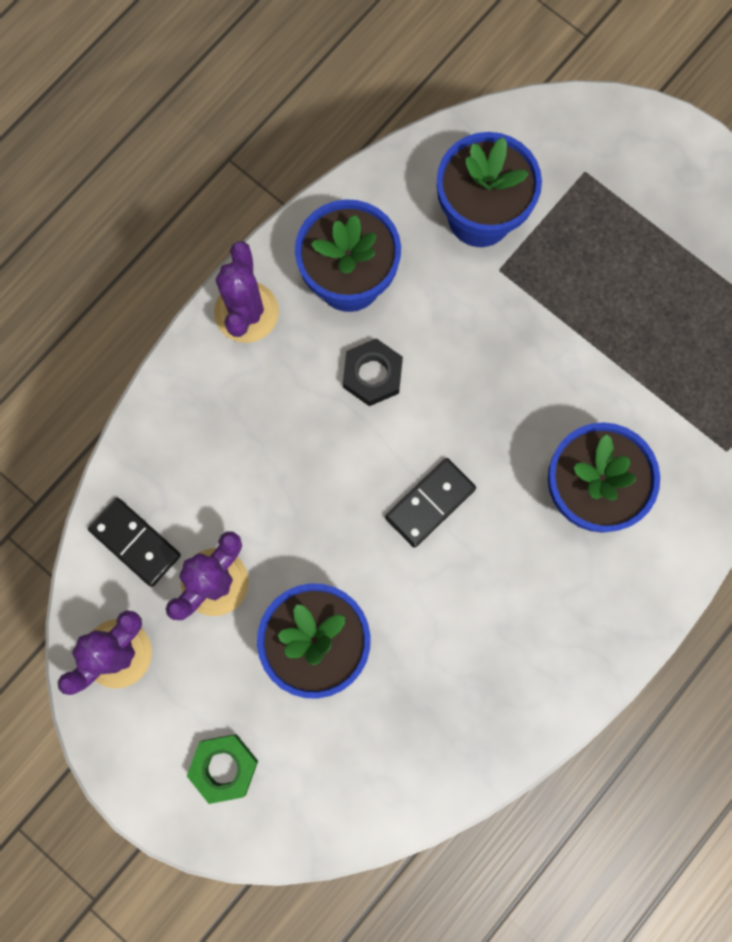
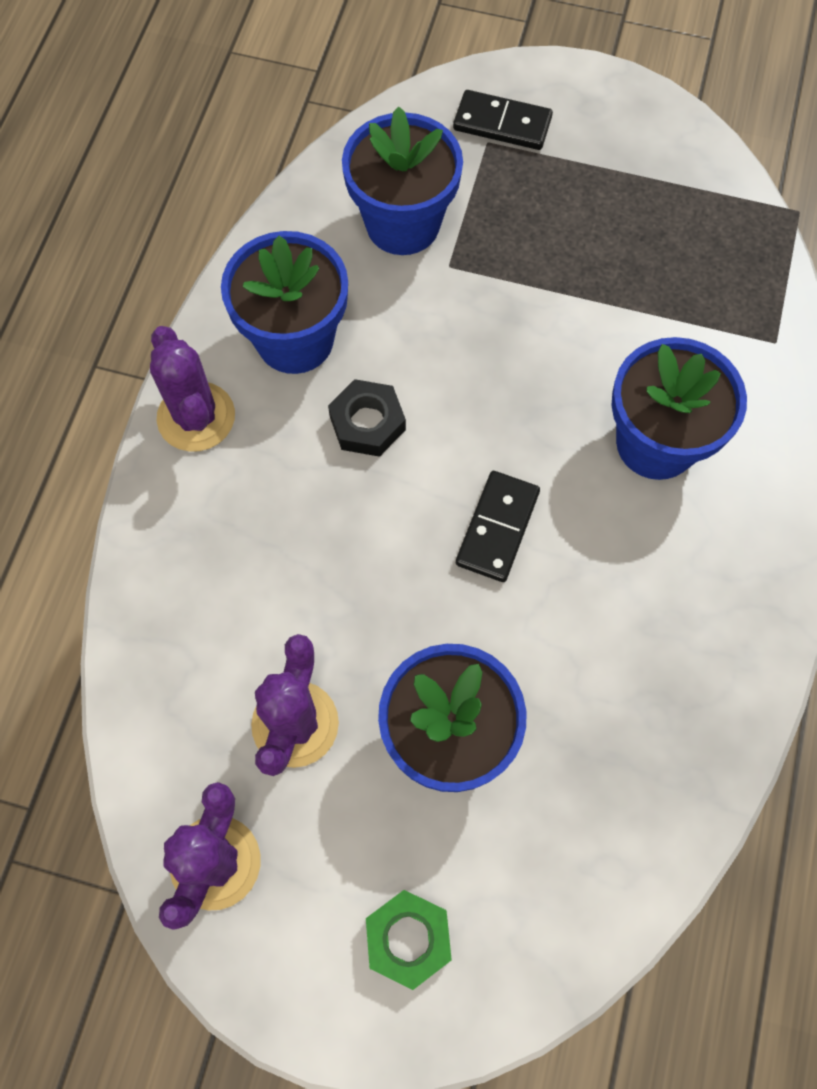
camera: 25 degrees left, 10 degrees down
(135, 542) = (179, 722): black domino -> black domino (502, 124)

